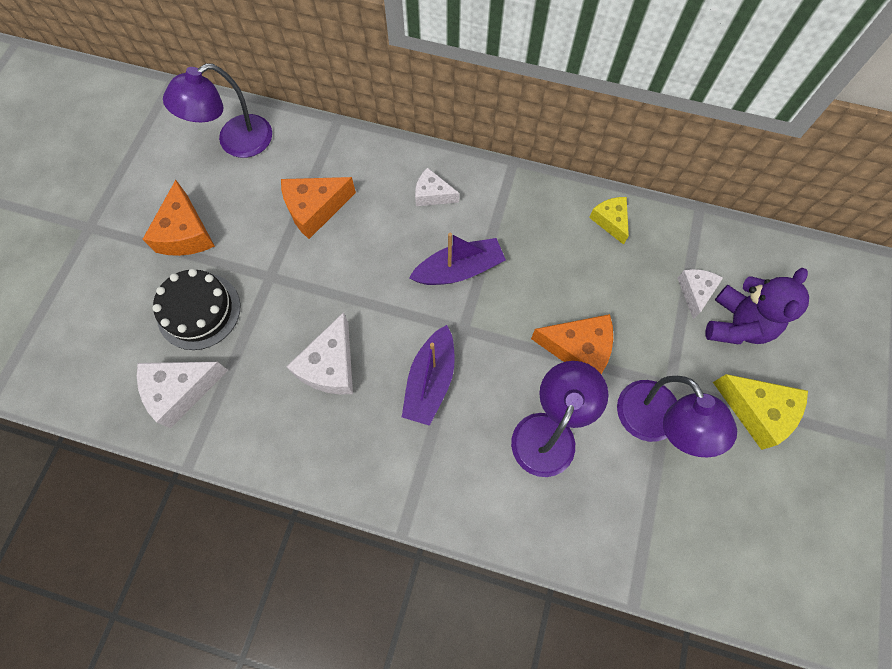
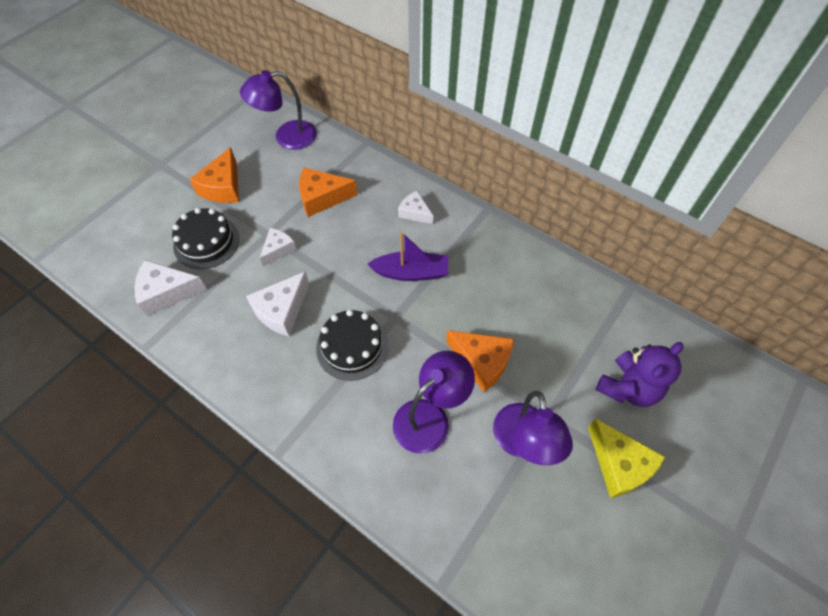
camera: 20 degrees right, 10 degrees down
(430, 381) = (352, 347): purple boat -> black cake
(610, 221) = (550, 273): yellow cheese -> none
(695, 292) = (601, 350): white cheese -> white cheese (278, 249)

